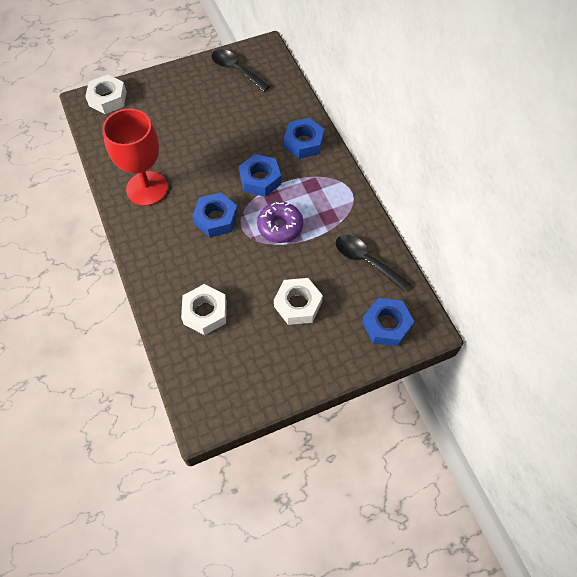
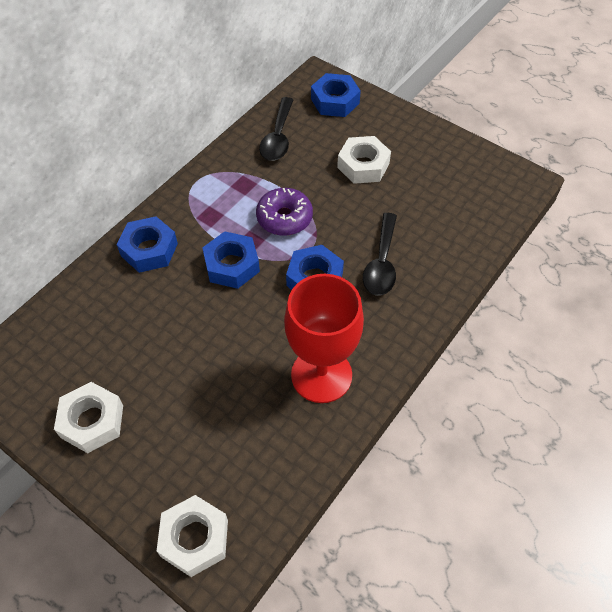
camera: 120 degrees left, 5 degrees down
(205, 312) = (429, 229): white nut -> white nut (92, 421)
(236, 70) = (48, 389): black spoon -> black spoon (381, 263)

